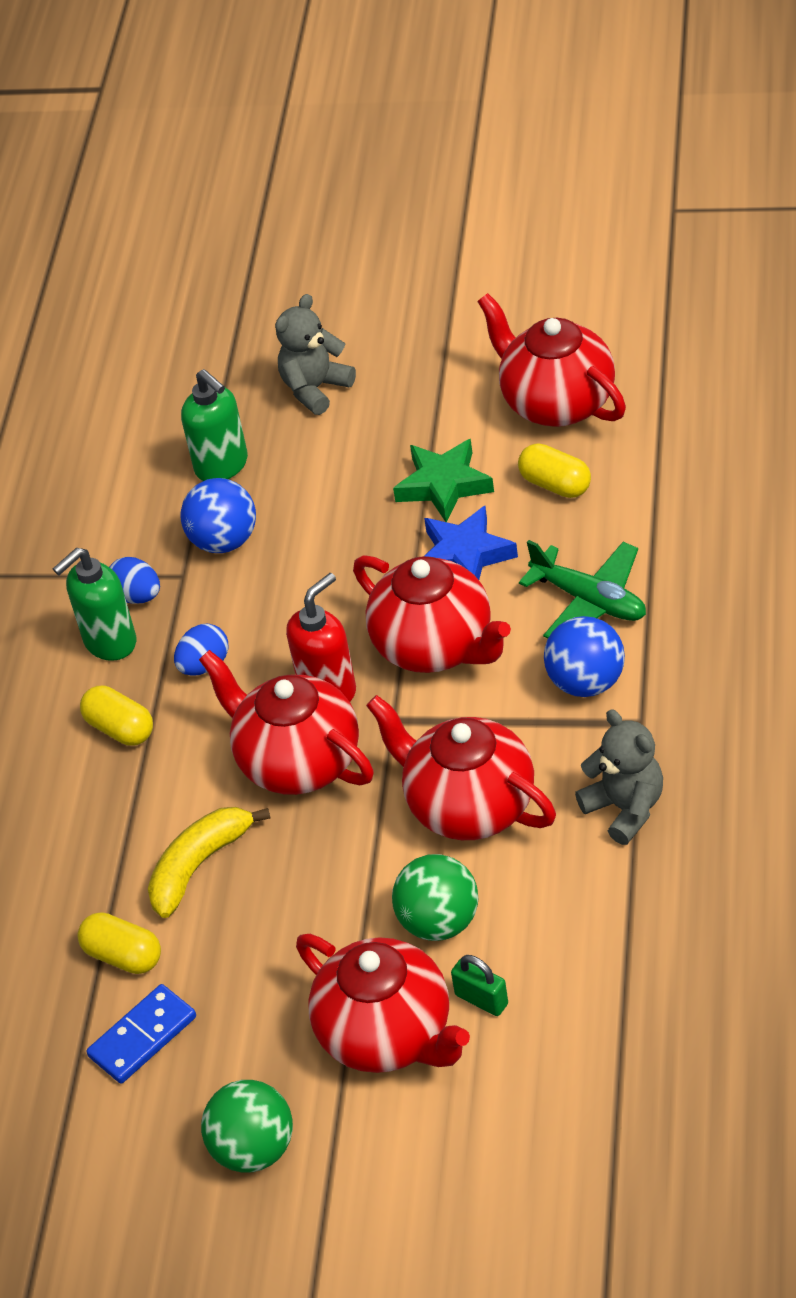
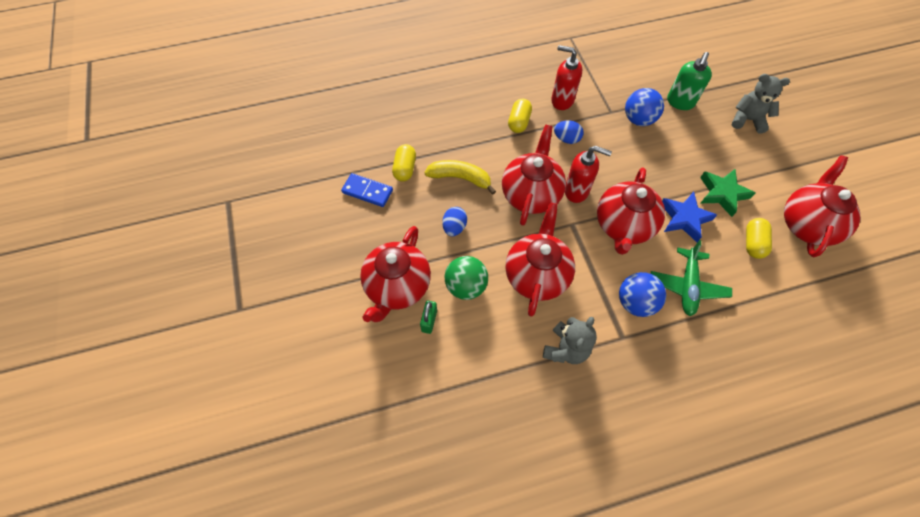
camera: 60 degrees right, 15 degrees up
(109, 642) = (562, 100): green soap dispenser -> red soap dispenser
(137, 596) = (591, 100): blue egg -> blue egg (454, 227)
(254, 1149) = (324, 255): green ball -> none

